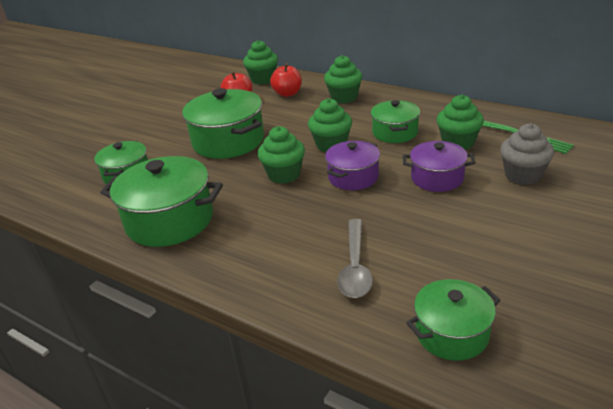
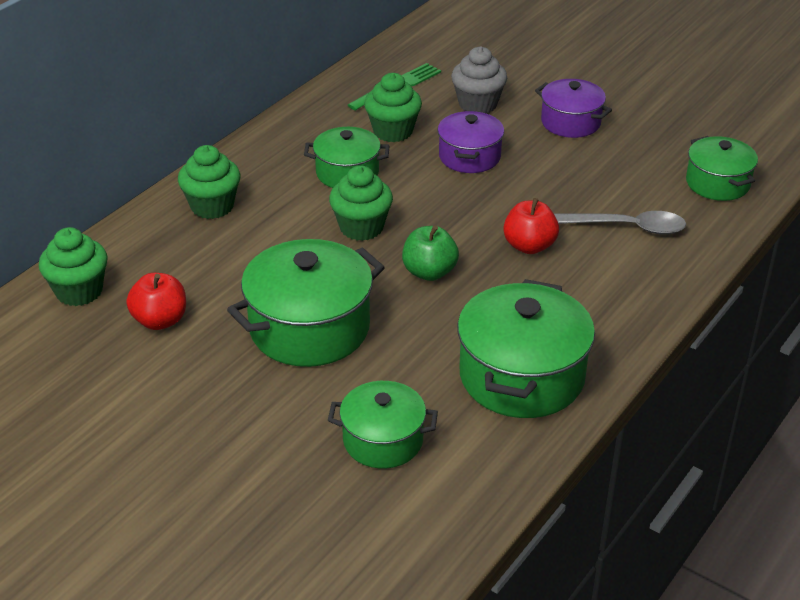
camera: 90 degrees left, 5 degrees up
(284, 175) = (429, 272): green cupcake -> green apple
(287, 94) = (162, 263): red apple -> red apple (529, 246)
(353, 177) = (451, 215): purple pot -> purple pot (570, 122)

